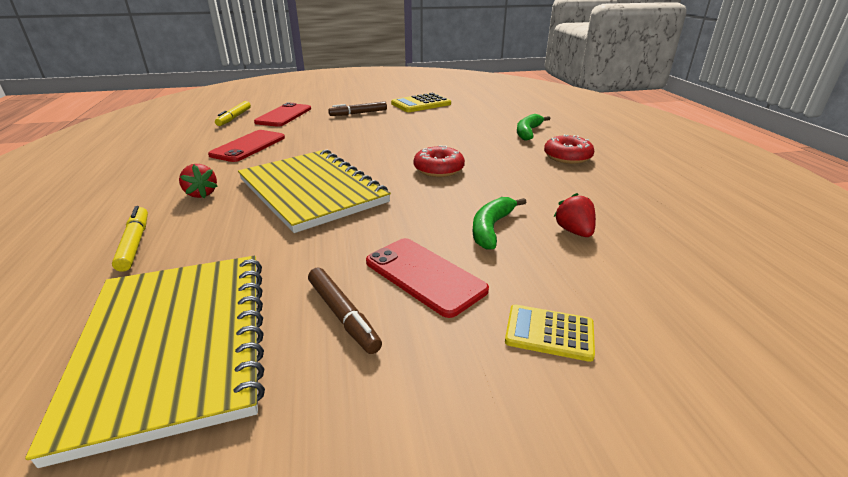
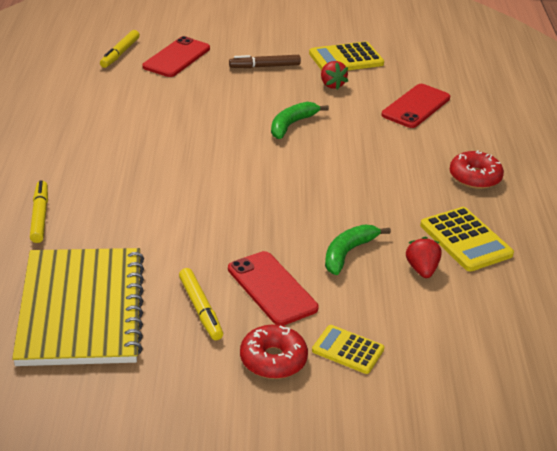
camera: 10 degrees right, 5 degrees up
(201, 194) = (90, 168): red strawberry -> red strawberry (331, 85)
(248, 146) = (135, 106): red phone -> red phone (416, 106)
(312, 191) = (194, 182): yellow notebook -> none
(343, 315) = (200, 309): brown marker -> yellow marker
(438, 169) = (327, 173): red donut -> red donut (273, 360)
(528, 132) = (453, 131): green banana -> green banana (291, 125)
(596, 201) = (465, 240): none -> yellow calculator

